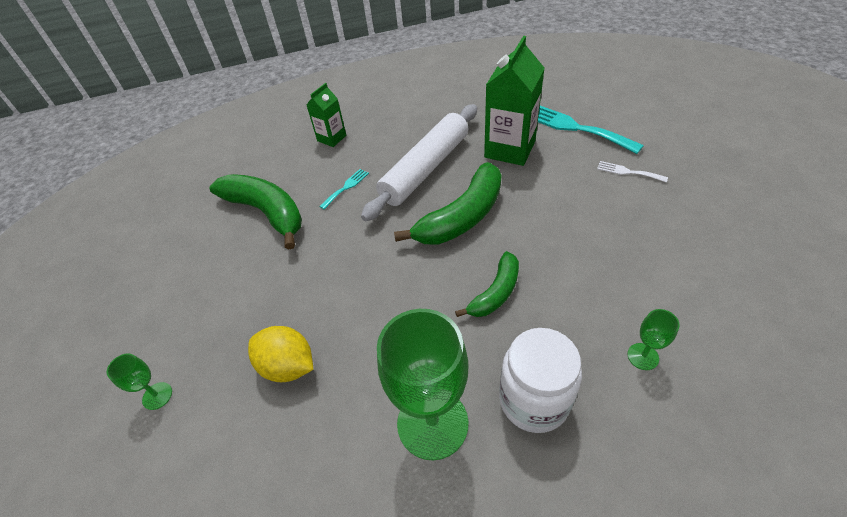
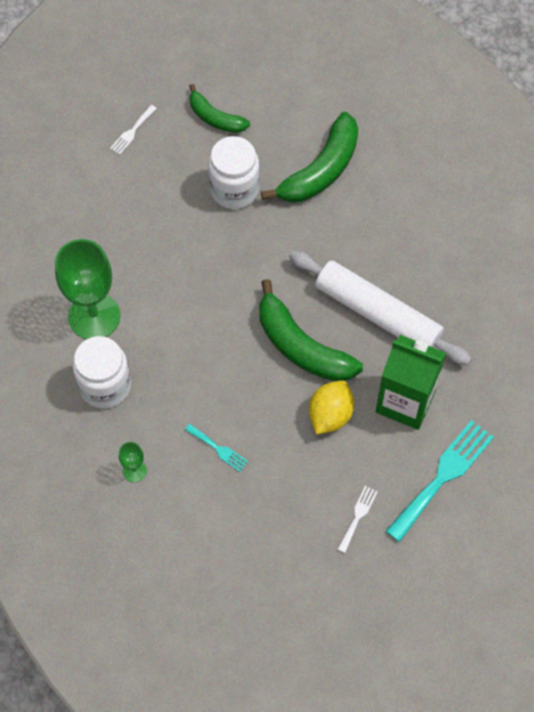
camera: 85 degrees right, 15 degrees up
(157, 396) = (132, 131): green goblet -> white fork
(272, 280) = (234, 189): none -> white jar
(288, 366) = (149, 215): yellow lemon -> yellow lemon (330, 415)
(331, 138) = (438, 216): green carton -> none
(346, 187) = (353, 238): turquoise fork -> turquoise fork (218, 449)
(495, 292) = (206, 368): green banana -> green banana (215, 118)

